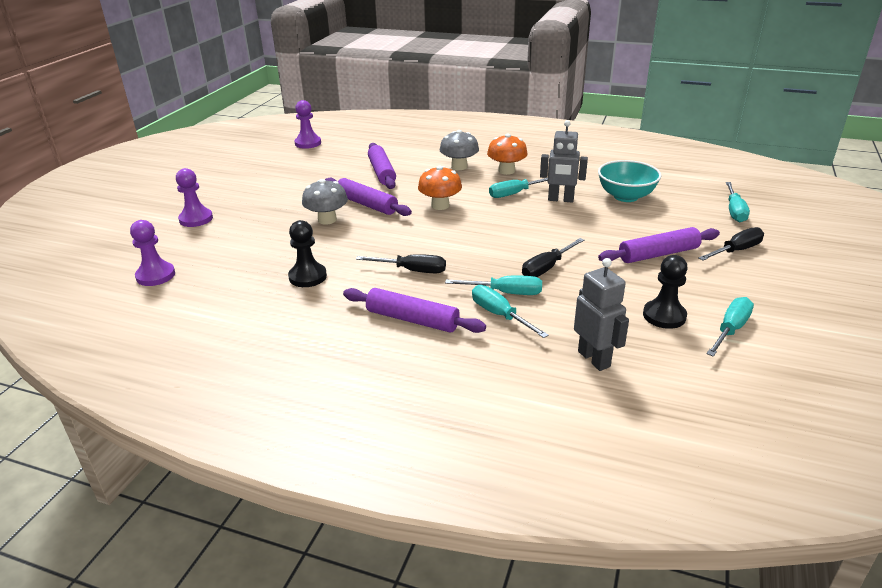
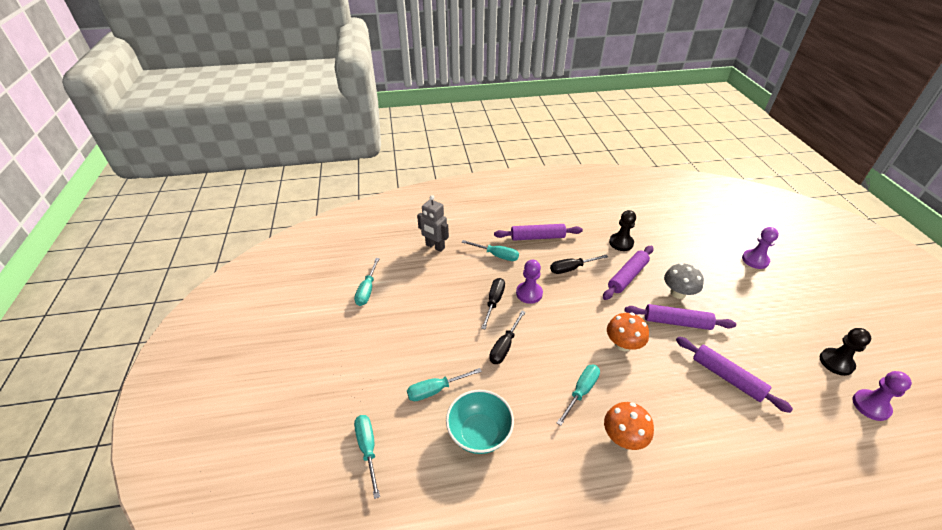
camera: 150 degrees right, 10 degrees up
(155, 275) = (694, 215): purple pawn -> purple pawn (529, 293)
(459, 166) = (675, 424): grey mushroom -> none
(505, 293) = (504, 272): turquoise screwdriver -> turquoise screwdriver (435, 390)
(560, 200) = (535, 398): grey robot -> none
(658, 254) = (424, 347): purple rolling pin -> purple rolling pin (627, 276)
(664, 316) = (407, 287): black pawn -> black pawn (836, 362)
(736, 250) = (365, 376): black screwdriver -> black screwdriver (504, 346)

